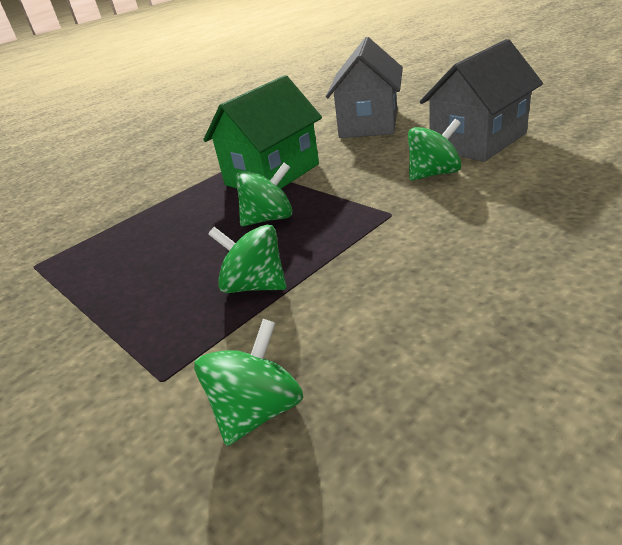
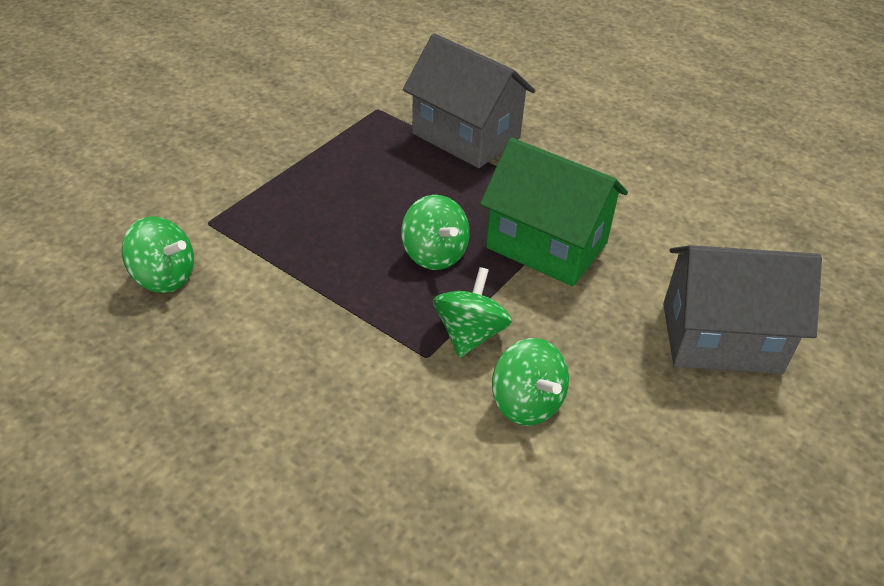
camera: 75 degrees right, 10 degrees up
(255, 285) = (312, 258): green spinning top -> green spinning top (470, 334)
(478, 141) = (635, 466): grey house -> grey house (466, 136)

